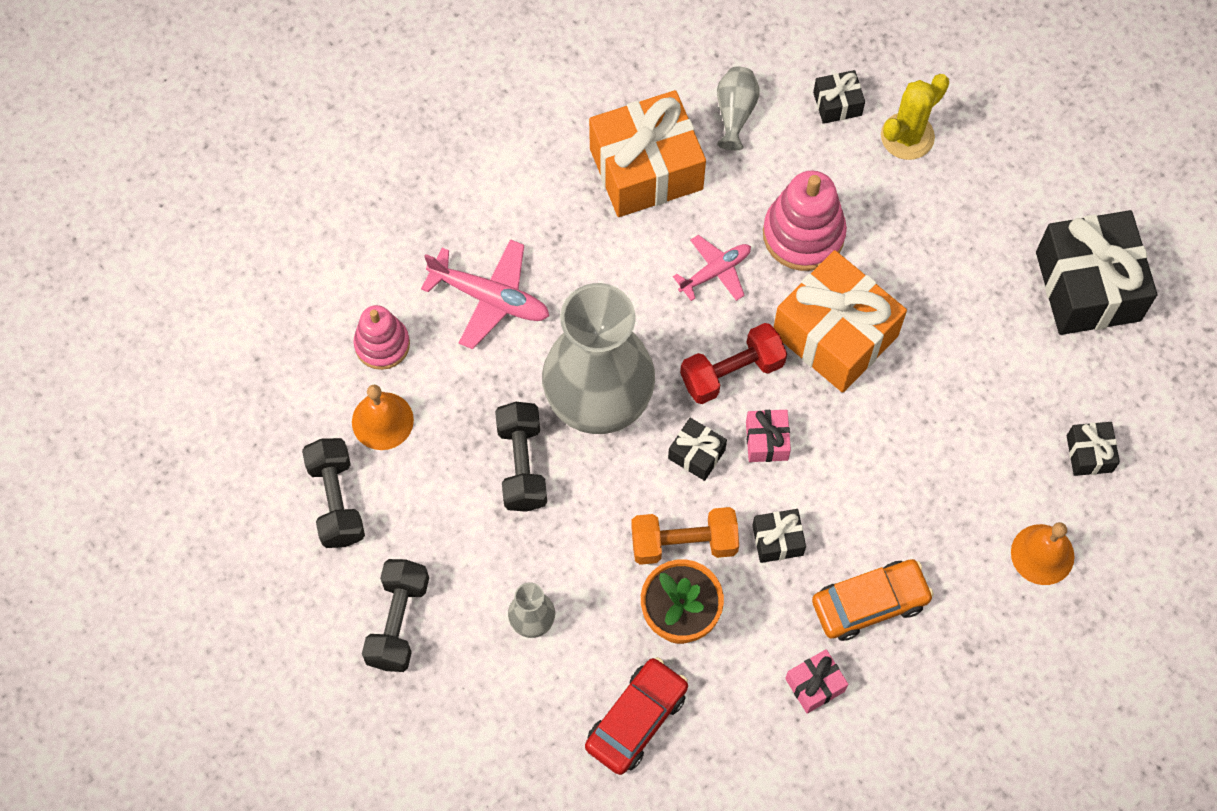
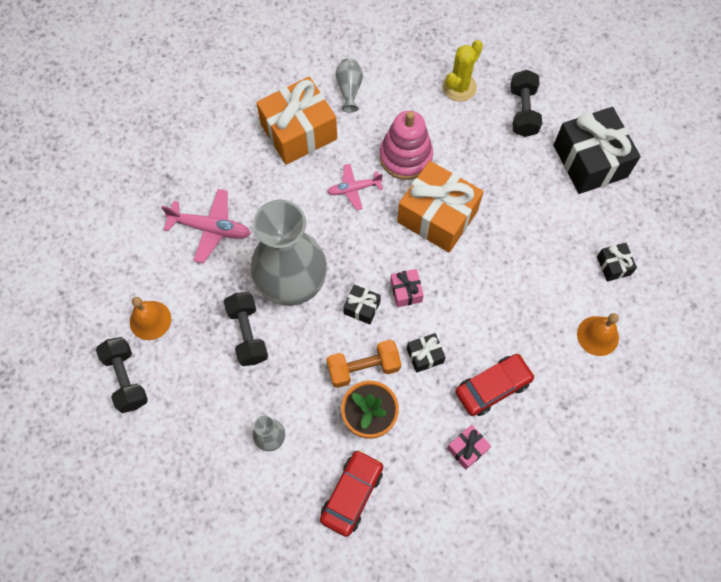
camera: 10 degrees left, 0 degrees up
(382, 344) = (143, 270): pink stacking toy -> none
(398, 621) = (179, 455): black dumbbell -> black dumbbell (523, 111)
(715, 272) = (354, 189): pink plane -> pink plane turned 150 degrees counterclockwise
(732, 372) = (375, 251): red dumbbell -> none
(837, 104) = (412, 74): black gift -> none
(869, 603) = (493, 387): orange car -> red car

